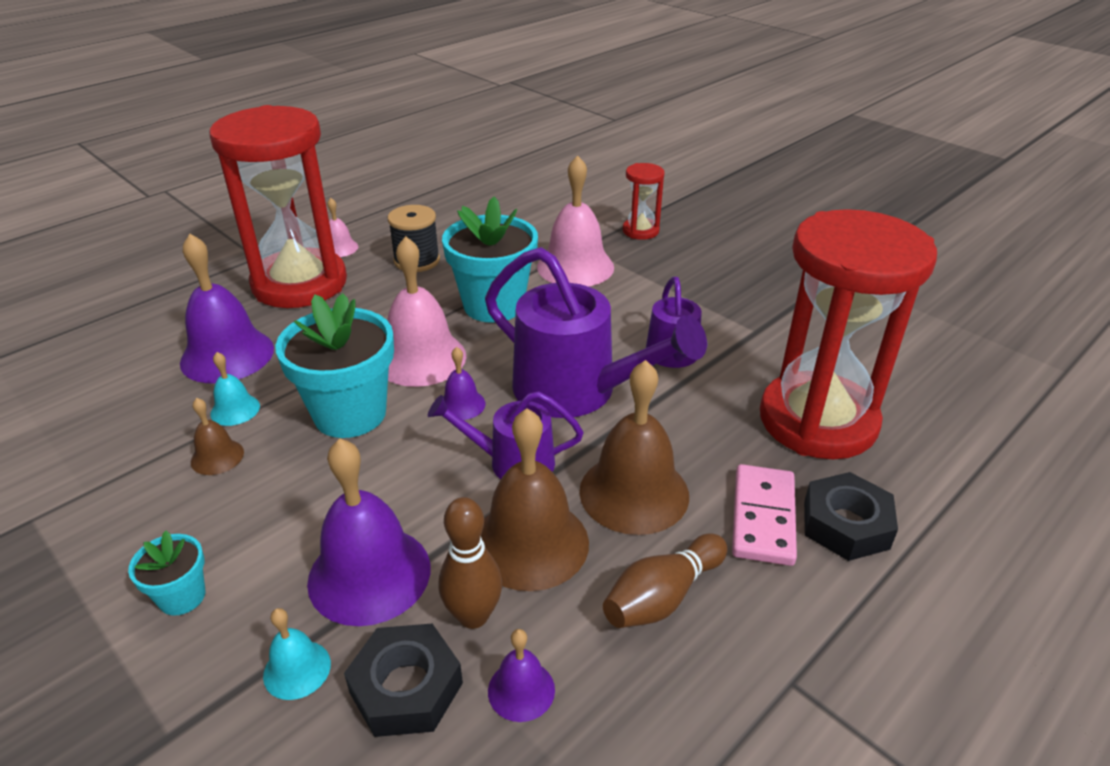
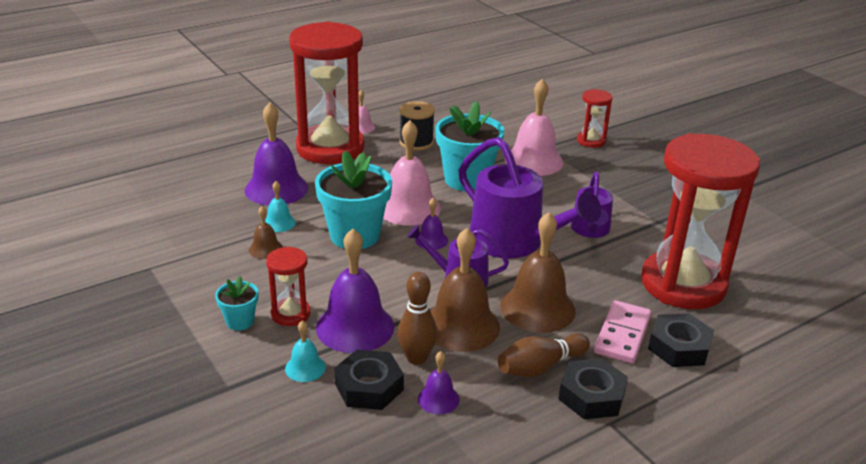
camera: 10 degrees right, 5 degrees down
(264, 568) = (290, 314): none -> red hourglass
(750, 636) = (591, 396): none -> black nut

